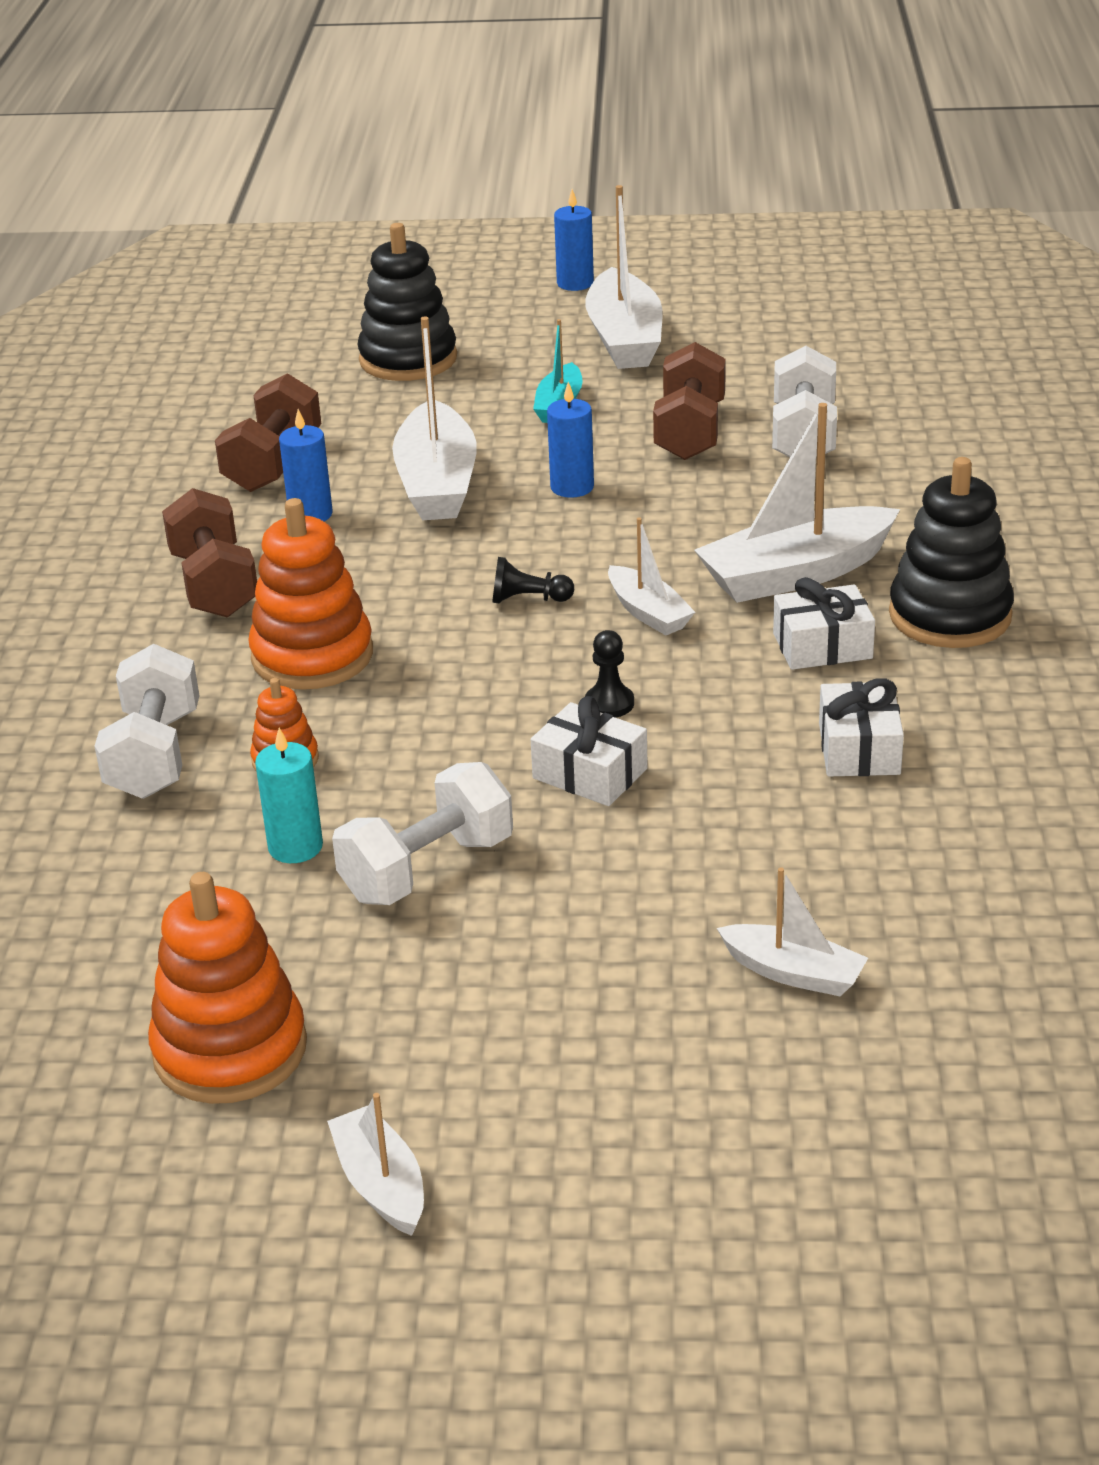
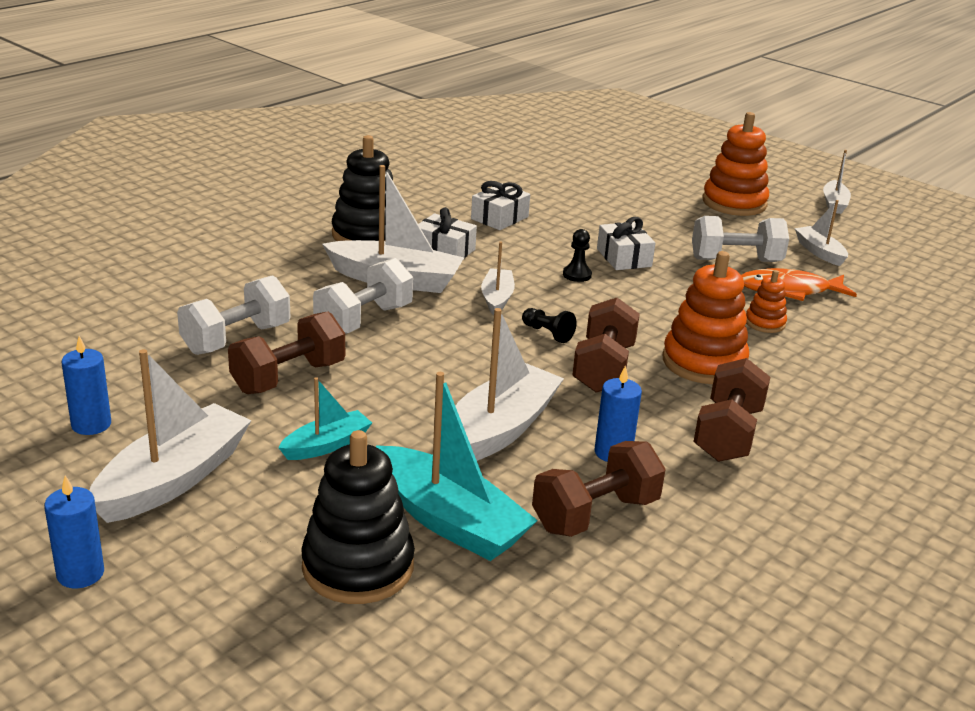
camera: 145 degrees left, 5 degrees down
(155, 755) = (835, 355): white dumbbell -> white dumbbell (363, 320)
(230, 1049) = (867, 248): orange stacking toy -> orange stacking toy (734, 203)
(295, 847) = (789, 290): turquoise candle -> orange fish
(384, 408) = (449, 520): none -> turquoise boat
(416, 590) = (603, 368): none -> brown dumbbell
(572, 487) = (422, 381): blue candle -> blue candle (91, 424)
(793, 973) = (631, 186): white boat -> white boat (819, 252)

